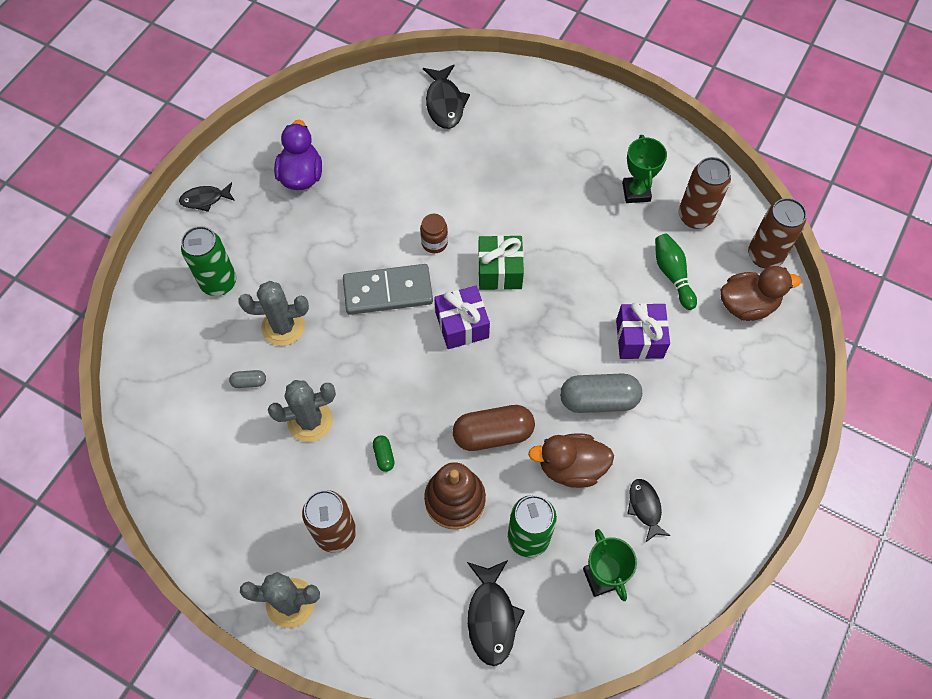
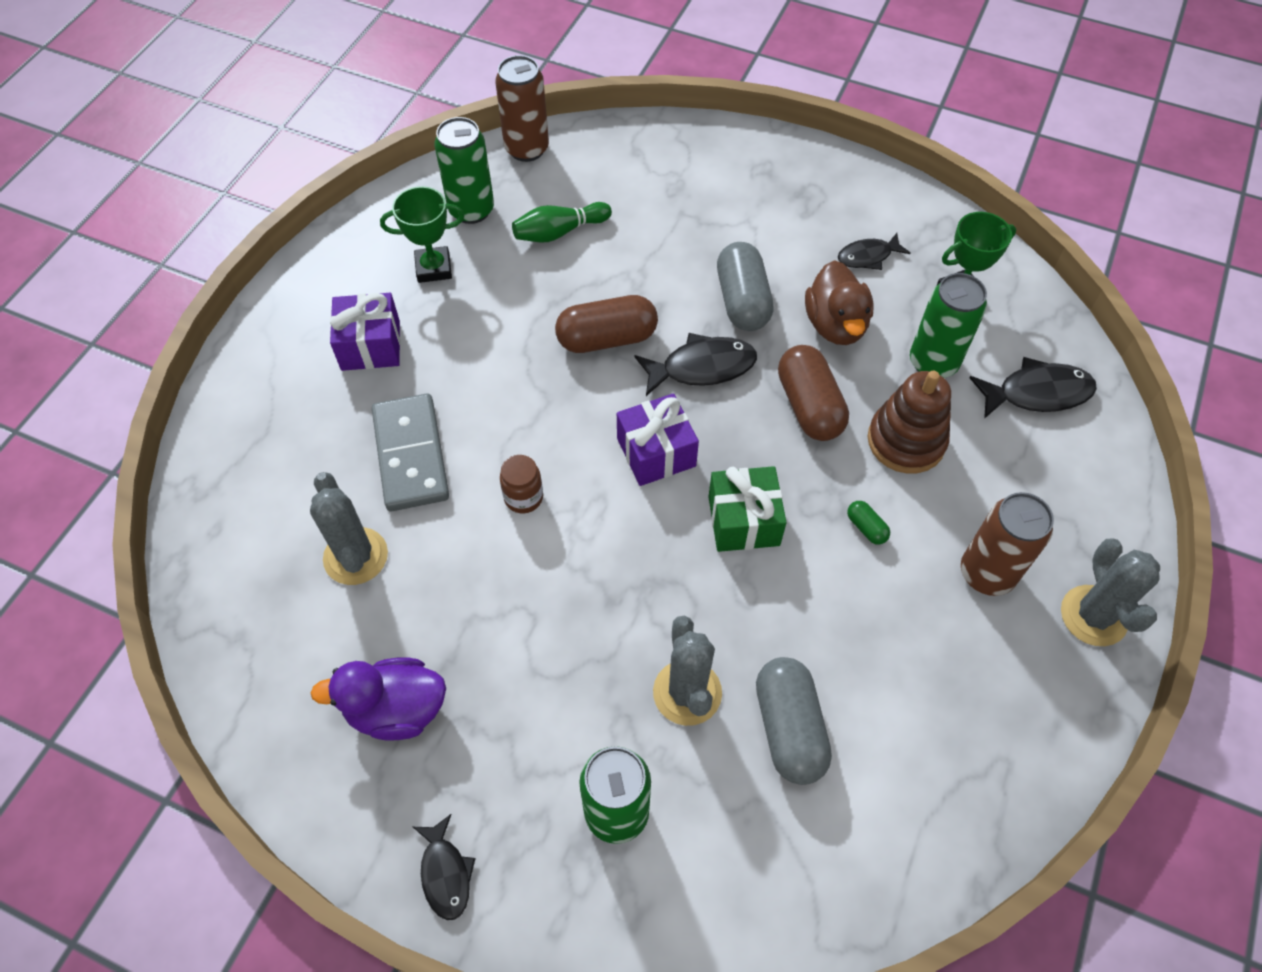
camera: 95 degrees left, 5 degrees down
(249, 382) = (789, 728): grey capsule -> grey capsule, size x2.21
(310, 421) = (834, 629): grey cactus -> grey cactus (355, 556)
(384, 456) = (866, 527): green capsule -> green capsule turned 75 degrees clockwise
(388, 291) = (611, 551): grey domino -> grey domino (410, 455)
(445, 103) = (259, 506): black fish -> black fish (702, 367)
(499, 271) = (566, 413): green gift -> green gift (743, 521)
(565, 301) = (607, 338): none -> brown capsule
(639, 339) = (653, 263): purple gift -> purple gift (370, 345)
(695, 216) = (471, 210): brown can -> green can
(747, 305) = (596, 166): brown duck -> none

